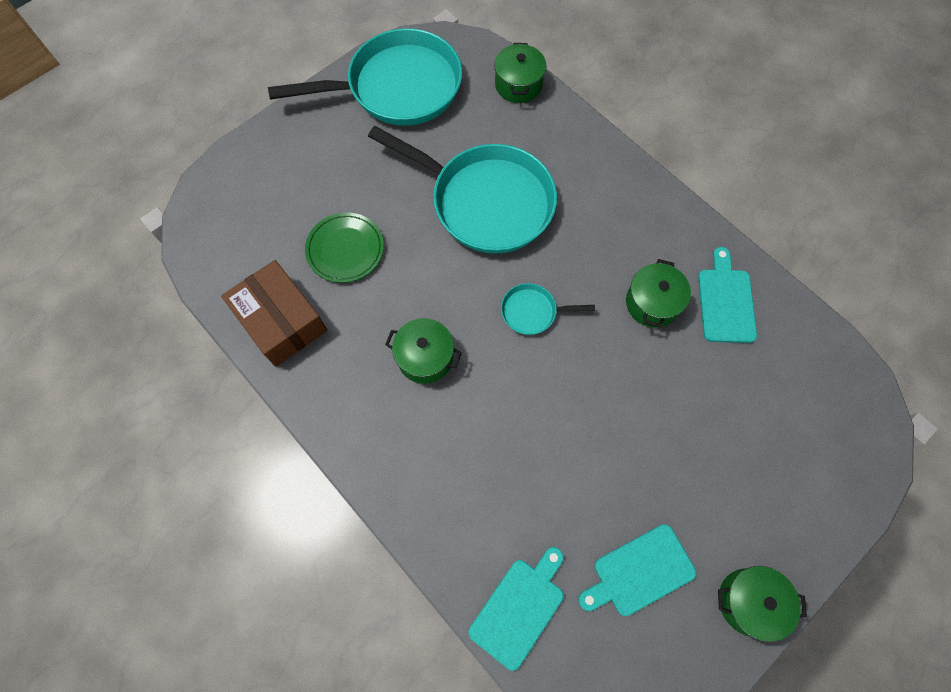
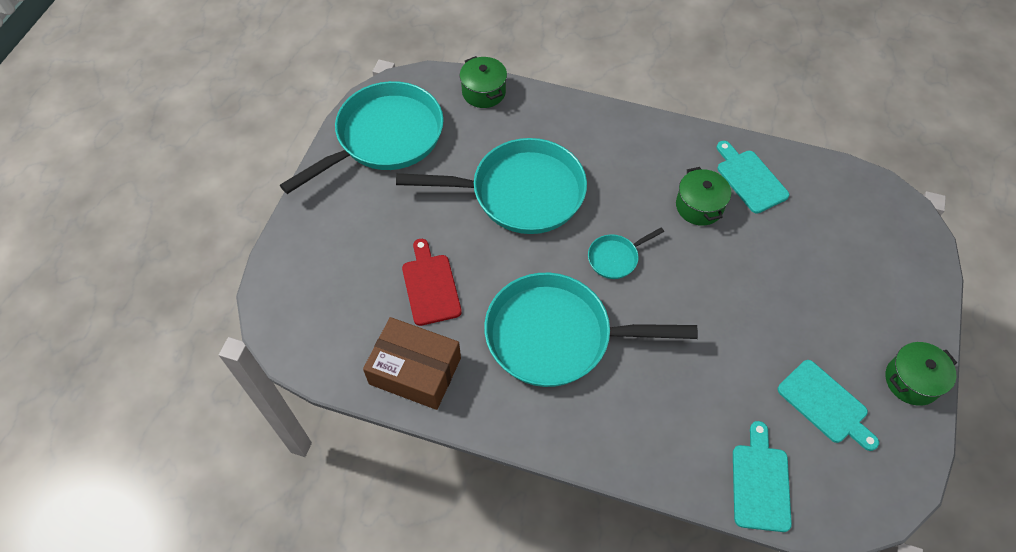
camera: 30 degrees left, 10 degrees down
(345, 249) = (430, 286): green plate -> red cutting board
(425, 357) = (556, 336): green pot -> turquoise pan
(639, 572) = (825, 404): turquoise cutting board -> turquoise cutting board turned 75 degrees counterclockwise

